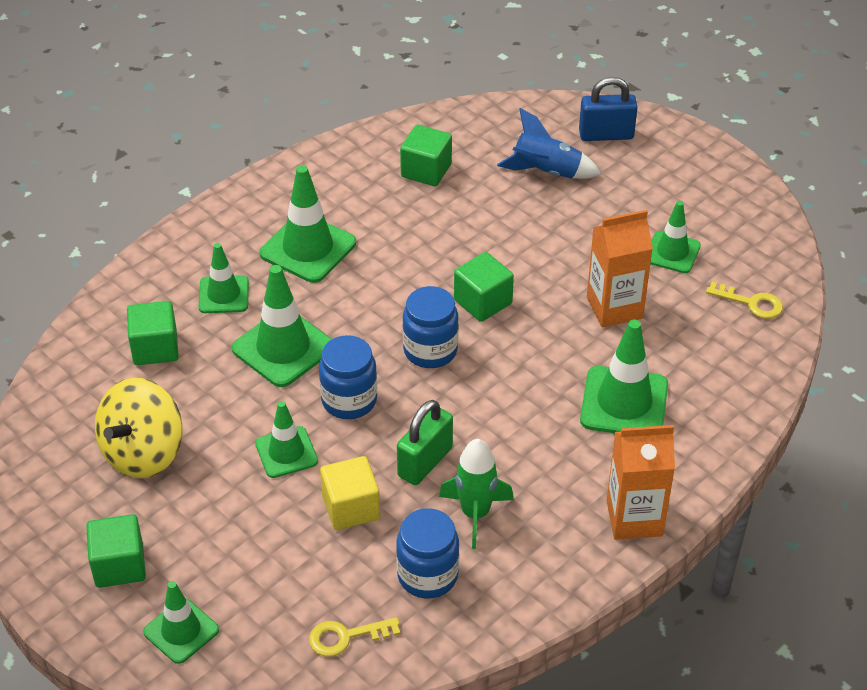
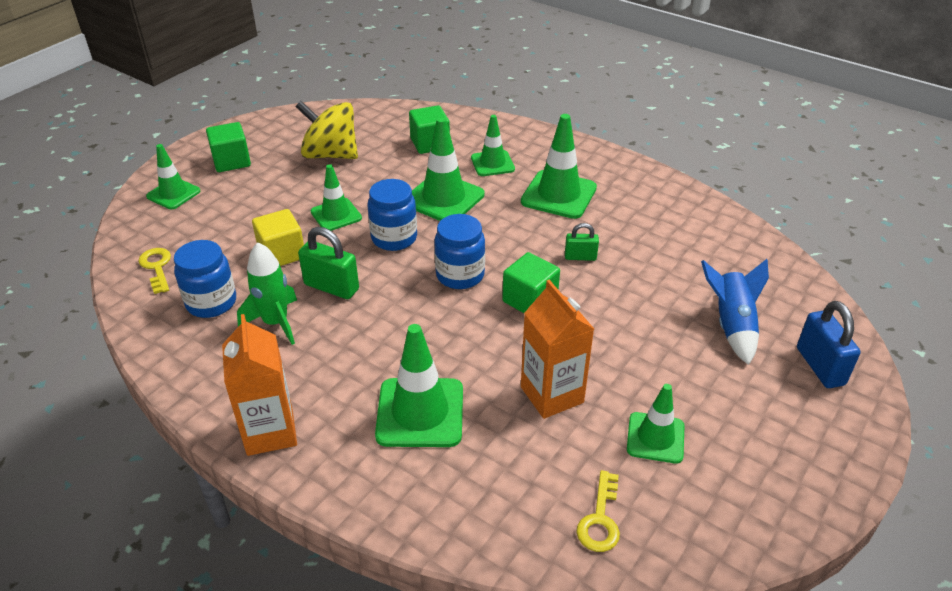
camera: 80 degrees right, 5 degrees down
(423, 252) = (580, 257): none -> green padlock
(426, 170) = (688, 246): green cube -> none

